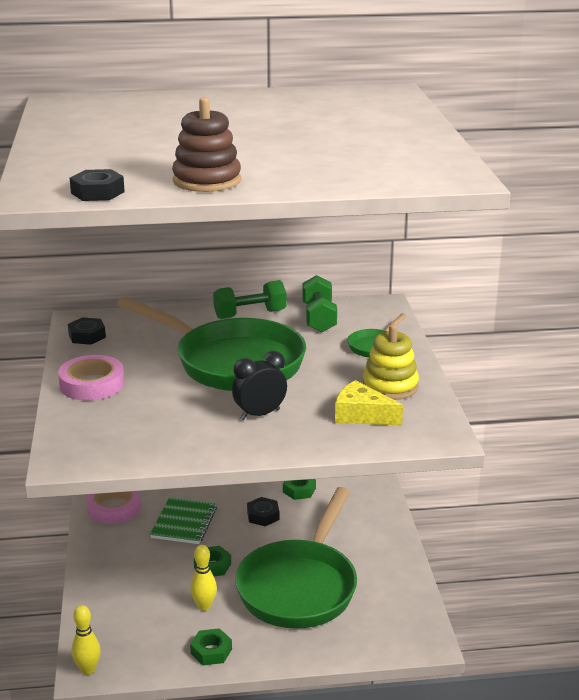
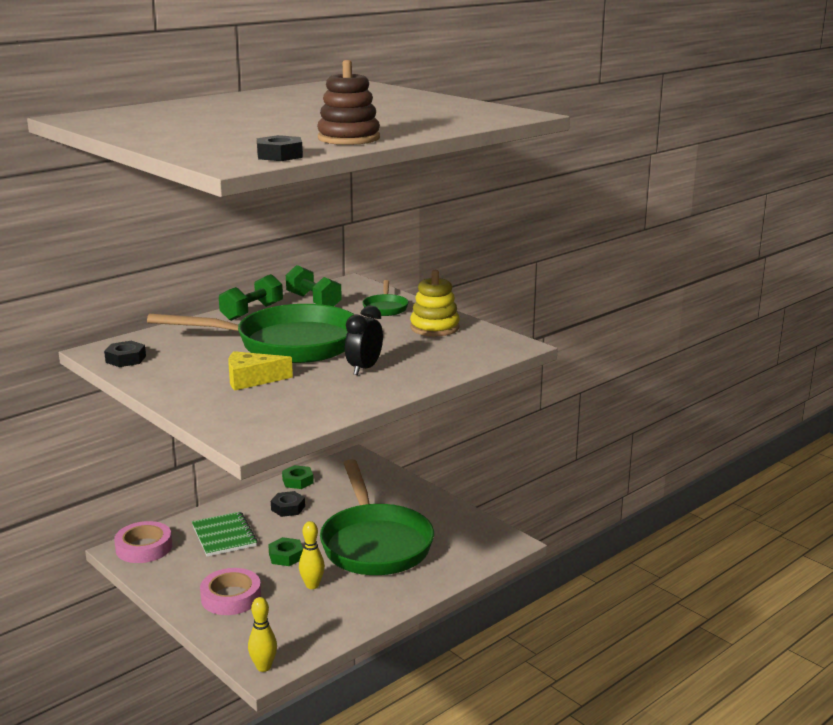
camera: 35 degrees left, 5 degrees down
(92, 384) = (187, 388): pink tape -> pink tape (231, 597)
(211, 651) = (354, 612): green nut -> none
(361, 415) = (441, 349): yellow cheese -> yellow cheese (252, 380)

